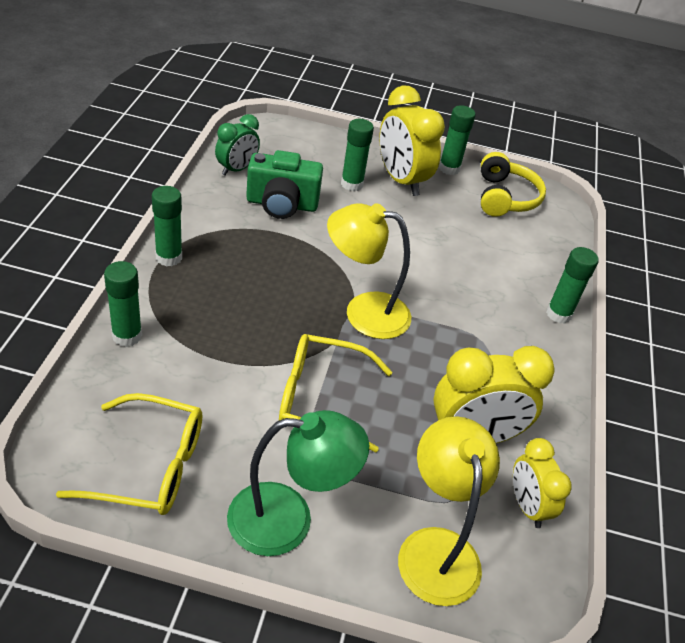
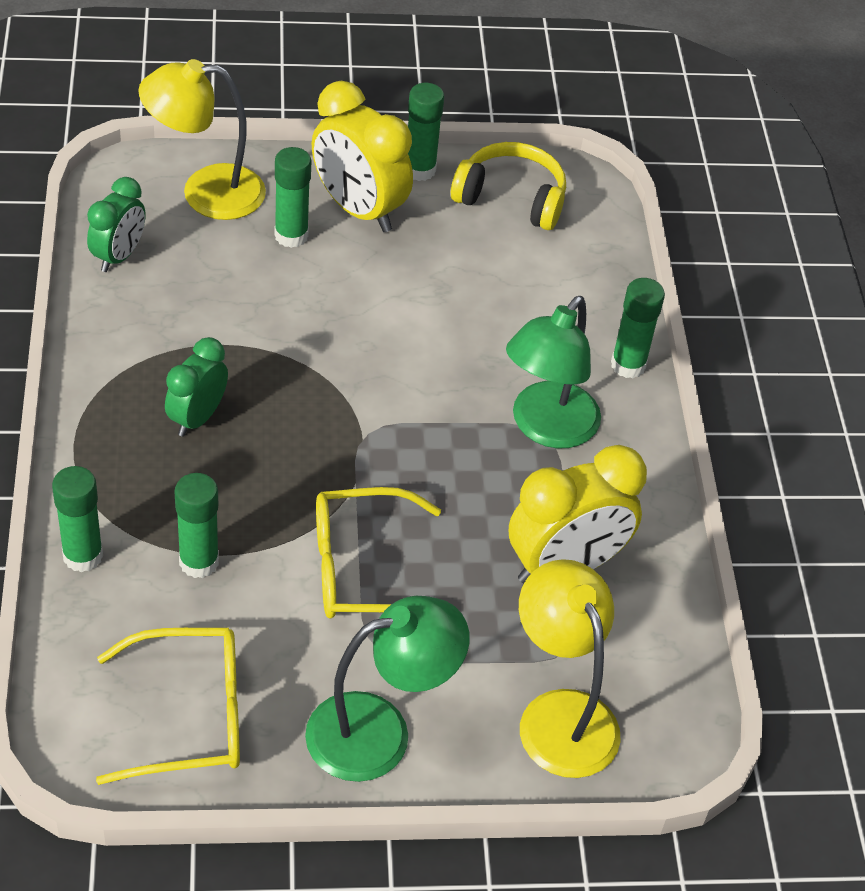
camera: 15 degrees left, 5 degrees up
(169, 257) = (85, 426): green glue stick -> green glue stick (199, 562)
(245, 271) = (197, 418): none -> green clock
(282, 204) = (205, 297): green camera -> none
(364, 312) = (376, 434): yellow lamp -> yellow lamp (206, 192)
(487, 339) = (546, 428): none -> green lamp
(504, 197) = (511, 198): yellow headphones -> yellow headphones turned 60 degrees counterclockwise
(527, 506) = (650, 634): yellow clock -> none

